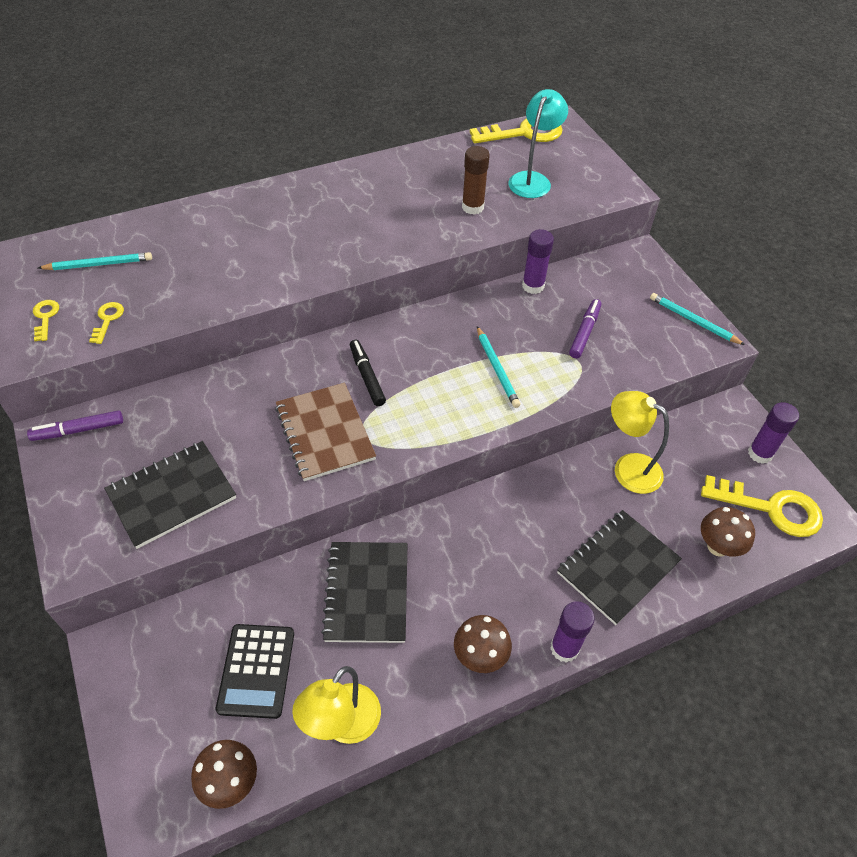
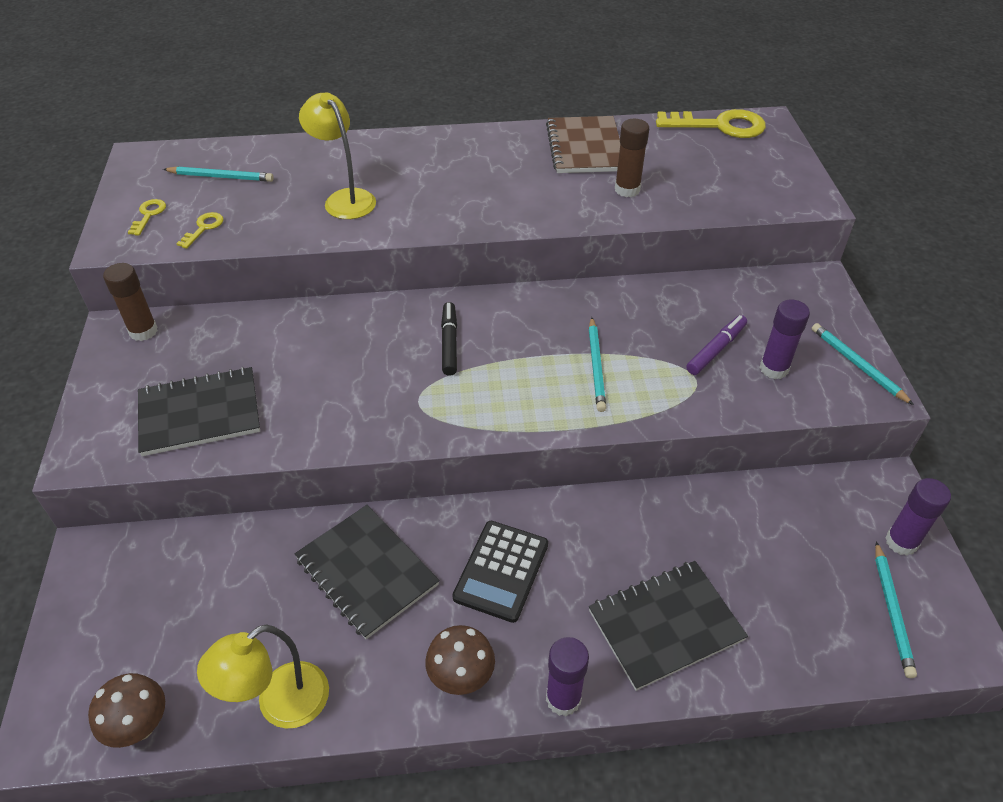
camera: 20 degrees right, 5 degrees down
(79, 430) = (143, 331): purple marker -> brown glue stick
(256, 670) = (218, 619): black calculator -> black calculator (501, 571)
(324, 433) = (379, 389): brown notebook -> brown notebook (585, 147)
(366, 593) = (366, 572): black notebook -> black notebook turned 60 degrees counterclockwise
(532, 180) = (708, 173): turquoise lamp -> none
(533, 286) = (675, 289): purple glue stick -> purple glue stick (774, 369)
(628, 468) = (723, 517): yellow lamp -> yellow lamp (344, 199)
(717, 547) = (802, 637): brown mushroom -> none
(771, 508) = (891, 611): yellow key -> turquoise pencil

